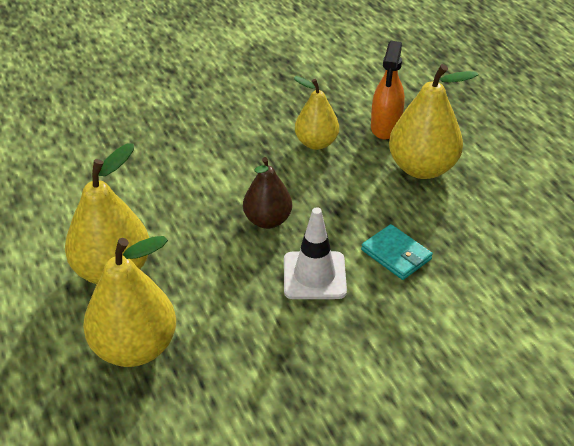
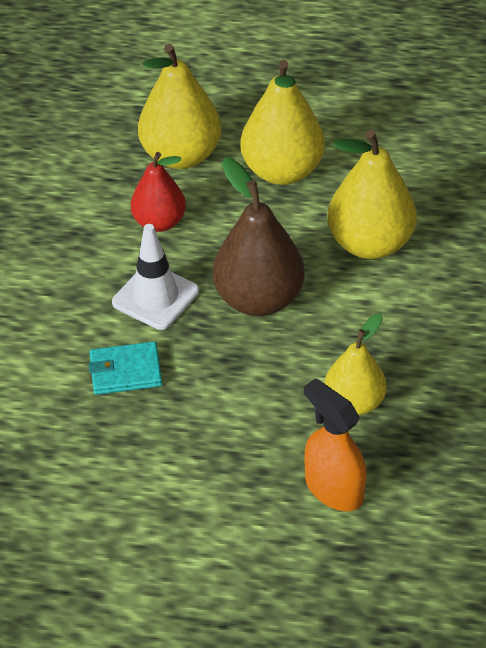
camera: 125 degrees right, 5 degrees up
(232, 317) = (159, 222): none -> red pear
(267, 220) = (258, 299): brown pear -> brown pear, size x1.57
(422, 168) = (229, 476): yellow pear -> yellow pear (369, 244)

